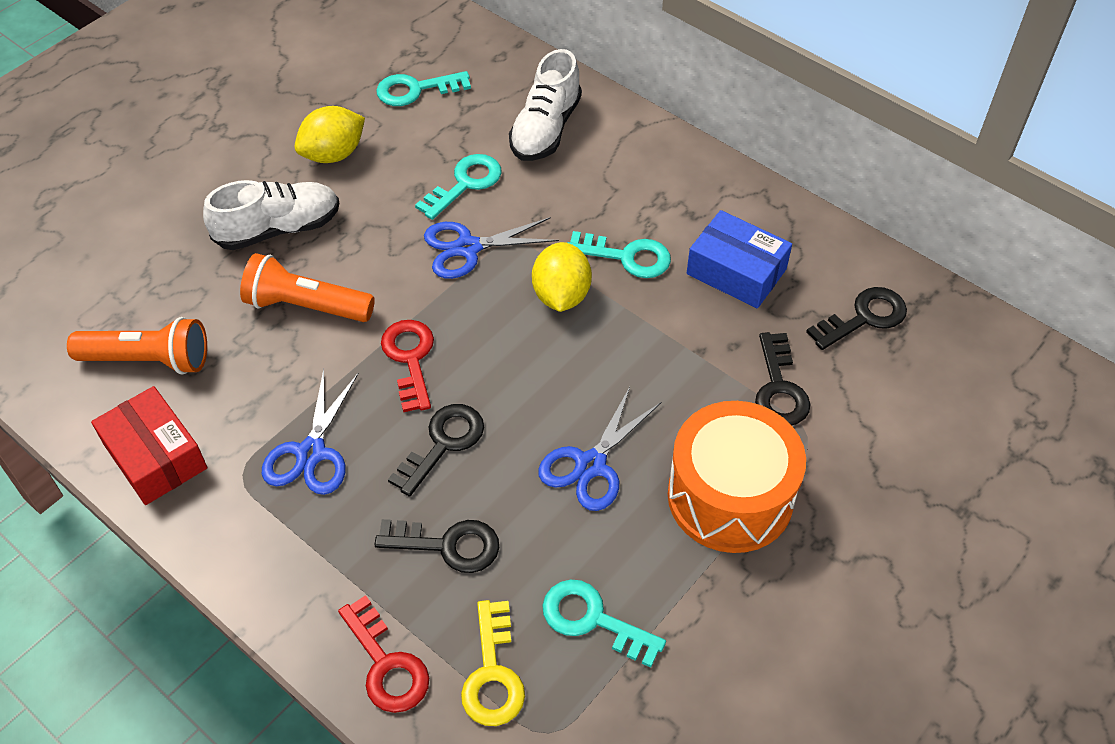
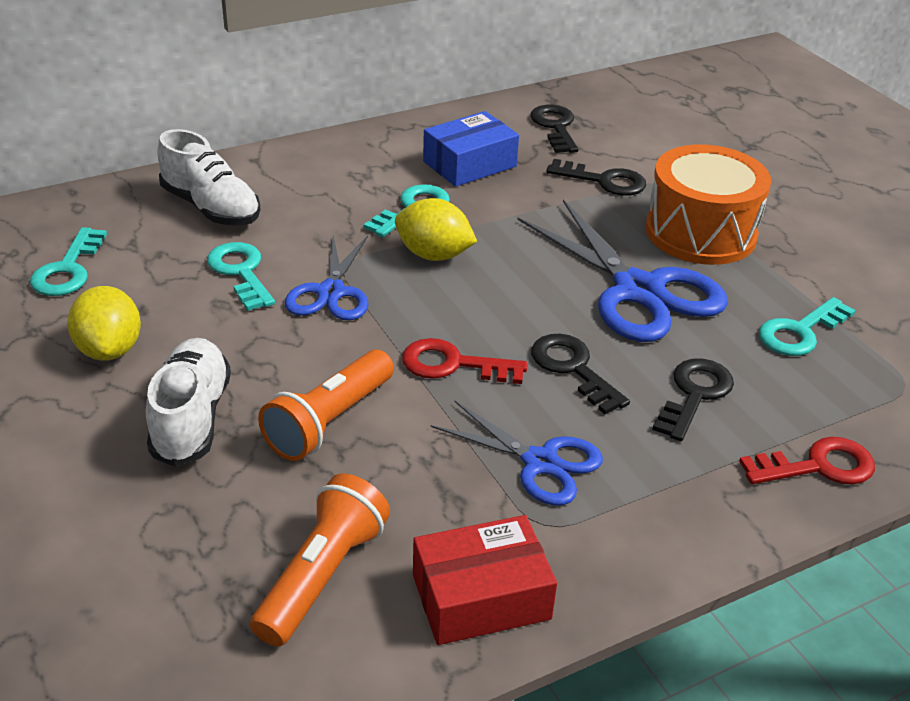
camera: 70 degrees left, 15 degrees down
(492, 674) = (842, 402): yellow key -> none
(591, 465) = (638, 290): blue scissors -> blue scissors, size x1.68

